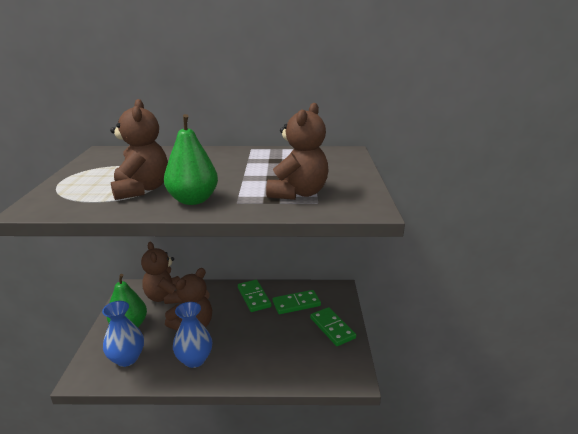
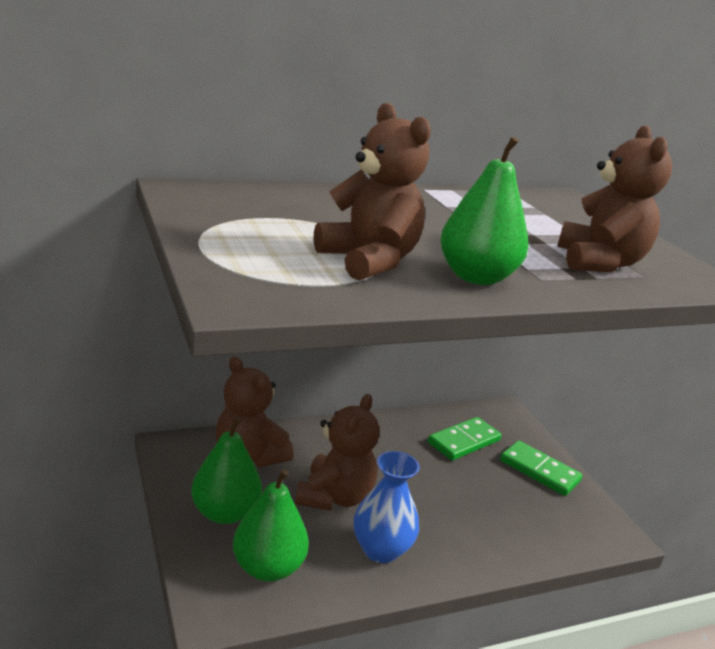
camera: 25 degrees left, 0 degrees up
(127, 358) = (268, 568): blue vase -> green pear
(254, 297) = (393, 439): green domino -> none

